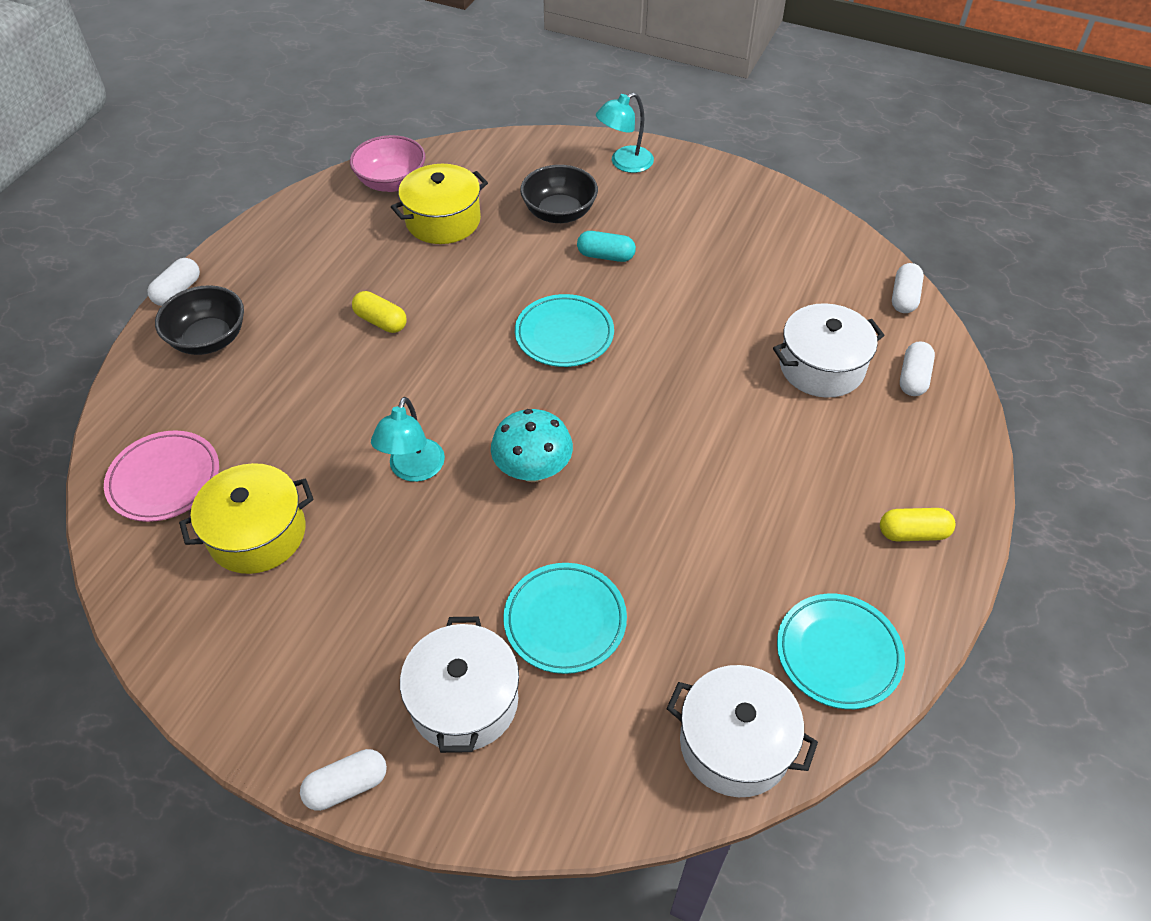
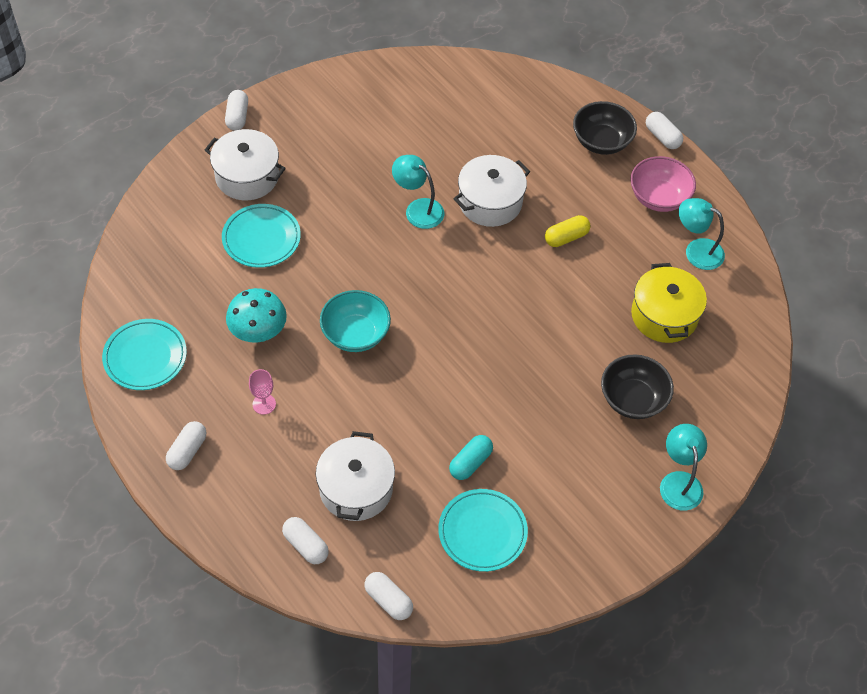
camera: 115 degrees right, 5 degrees up
(164, 479) = (487, 94): pink plate -> none
(257, 534) = (417, 124): yellow pot -> none
(342, 221) = (696, 250): none -> turquoise lamp
(391, 182) = (733, 299): pink bowl -> pink bowl (658, 197)
(533, 470) = (377, 268): turquoise mushroom -> turquoise mushroom (258, 332)
(564, 334) = (488, 339): turquoise plate -> turquoise plate (482, 532)
(605, 256) = (561, 407): turquoise capsule -> turquoise capsule (470, 462)
(640, 449) = (355, 334): none -> turquoise bowl
(735, 743) = (136, 279): white pot -> white pot (490, 202)
(796, 491) = (264, 404): none -> pink goblet
(913, 533) = (187, 451): yellow capsule -> white capsule

